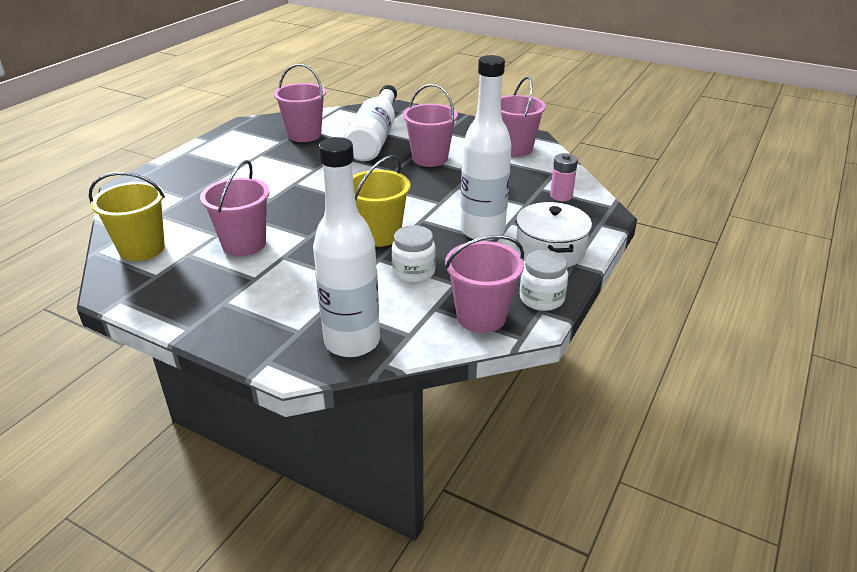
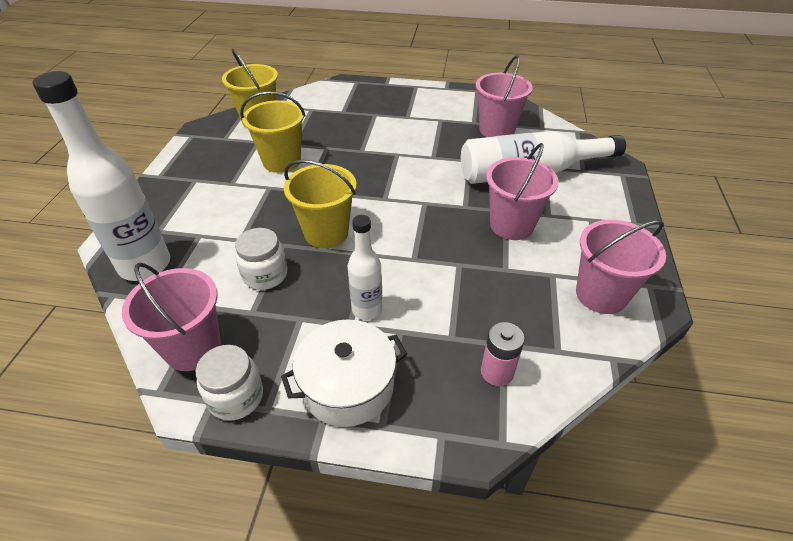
camera: 70 degrees right, 10 degrees up
(244, 244) = (282, 161): pink bucket -> yellow bucket
(482, 231) = (367, 309): white bottle -> white bottle, size x0.56

